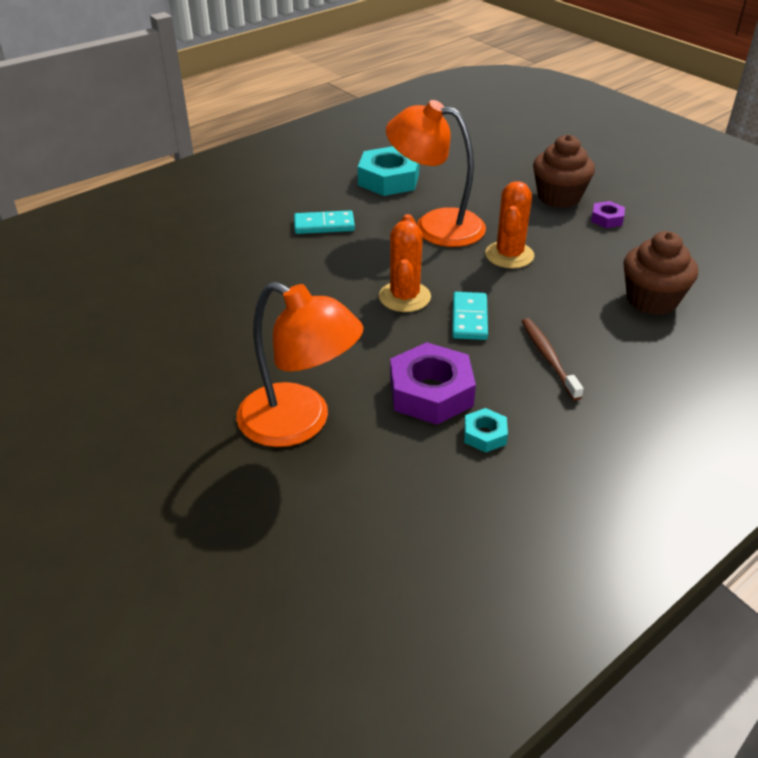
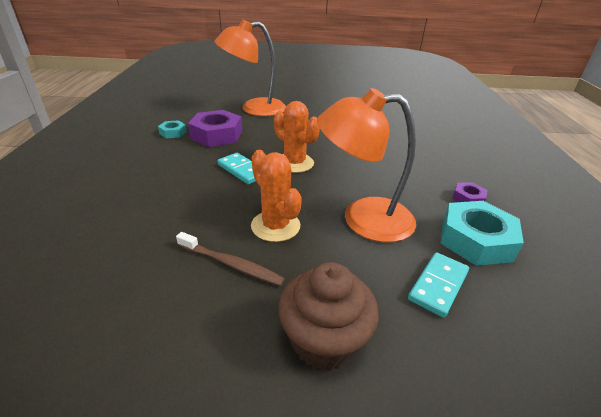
camera: 130 degrees right, 5 degrees down
(324, 225) = (416, 176): turquoise domino -> turquoise domino (438, 285)
(435, 225) = (363, 218): orange lamp -> orange lamp turned 150 degrees counterclockwise
(548, 358) = (170, 173): brown toothbrush -> brown toothbrush (231, 264)
(607, 219) = (234, 341): purple nut -> purple nut (468, 198)
(652, 300) = (117, 252): brown cupcake -> none

